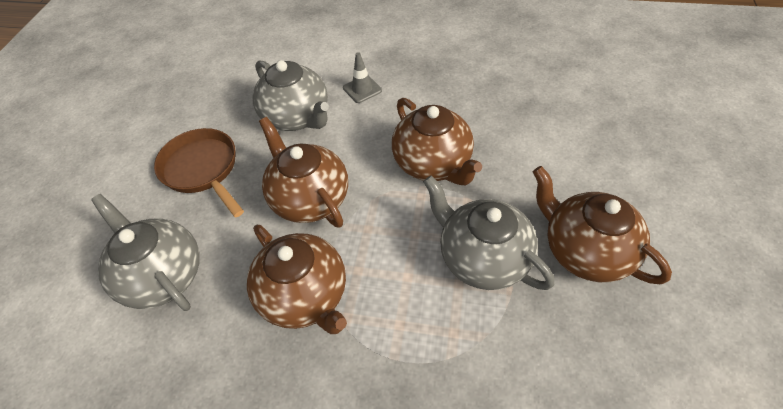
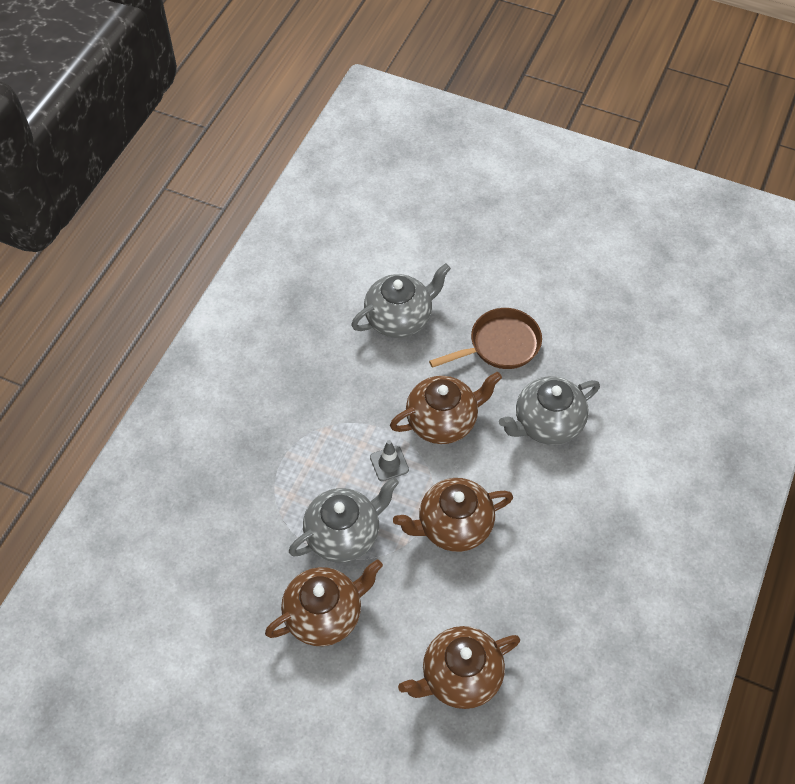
camera: 100 degrees right, 5 degrees up
(305, 296) = (352, 406): brown teapot -> brown teapot (460, 677)
(362, 89) = (574, 487): grey traffic cone -> grey traffic cone (389, 463)

